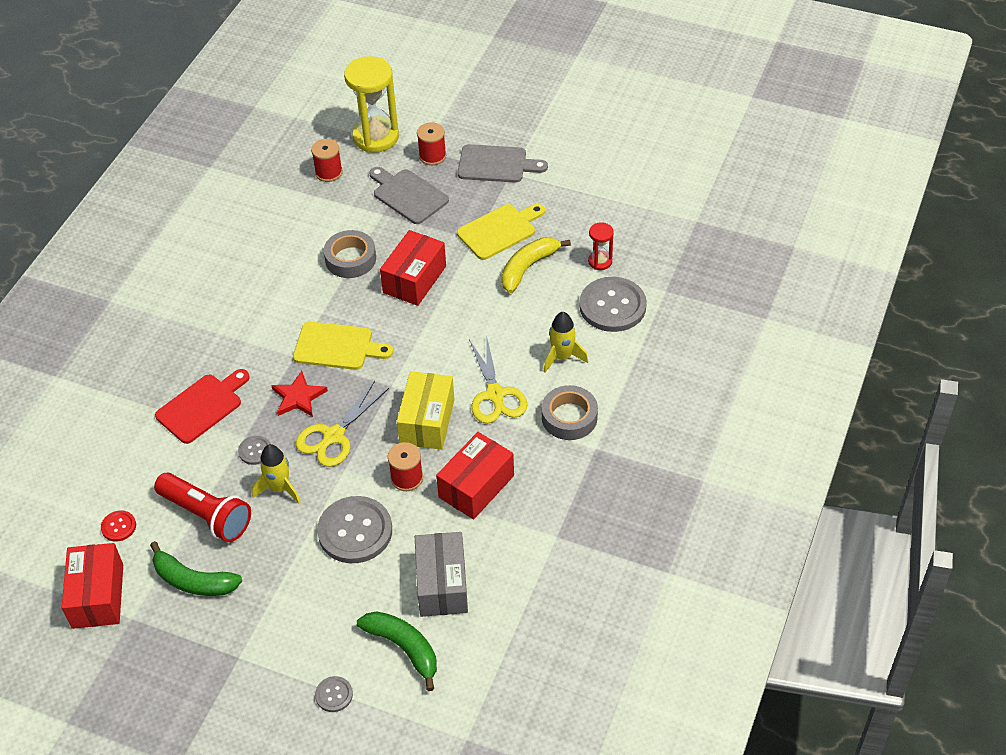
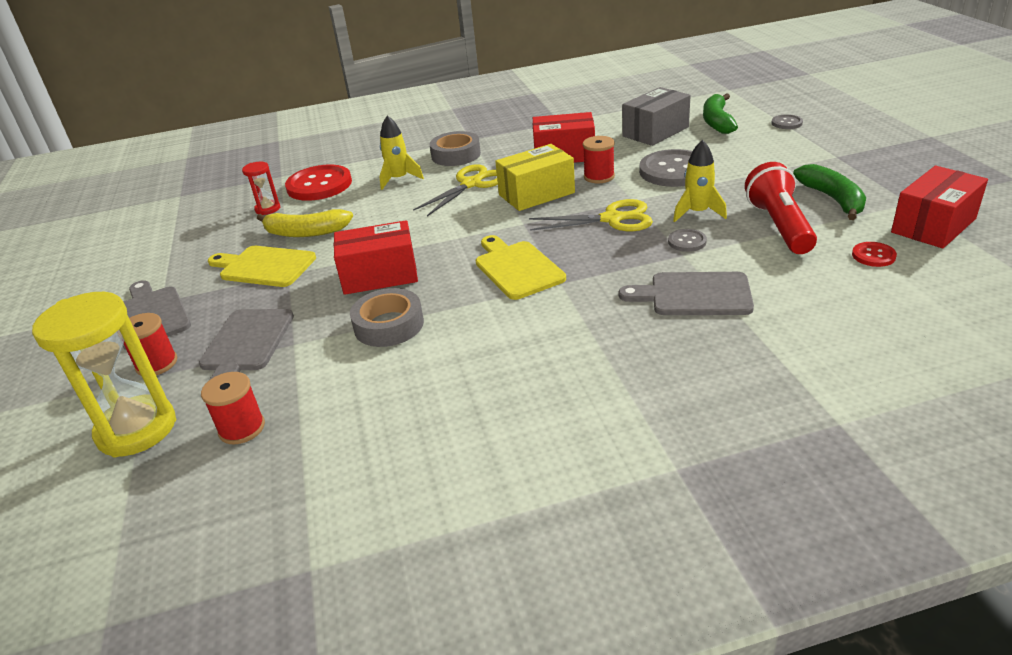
camera: 125 degrees left, 15 degrees down
(202, 406) = (694, 295): red cutting board -> grey cutting board
(298, 397) = (601, 254): red star -> none
(612, 306) = (319, 185): grey button -> red button

